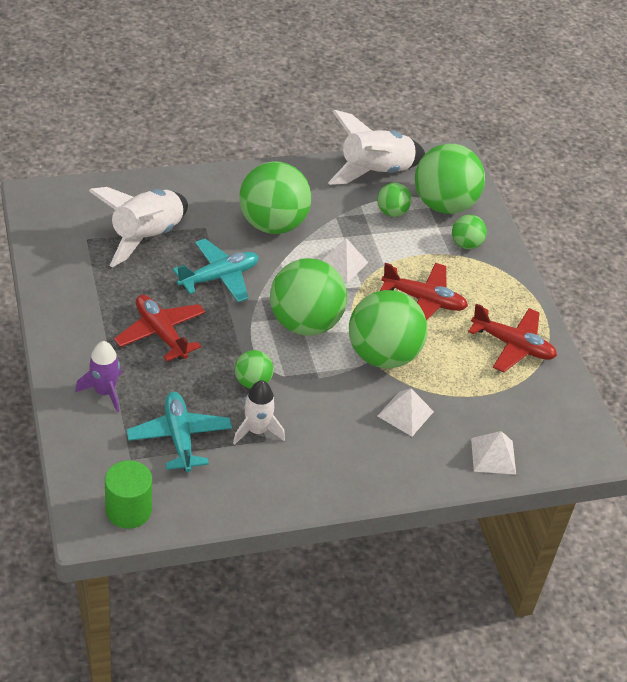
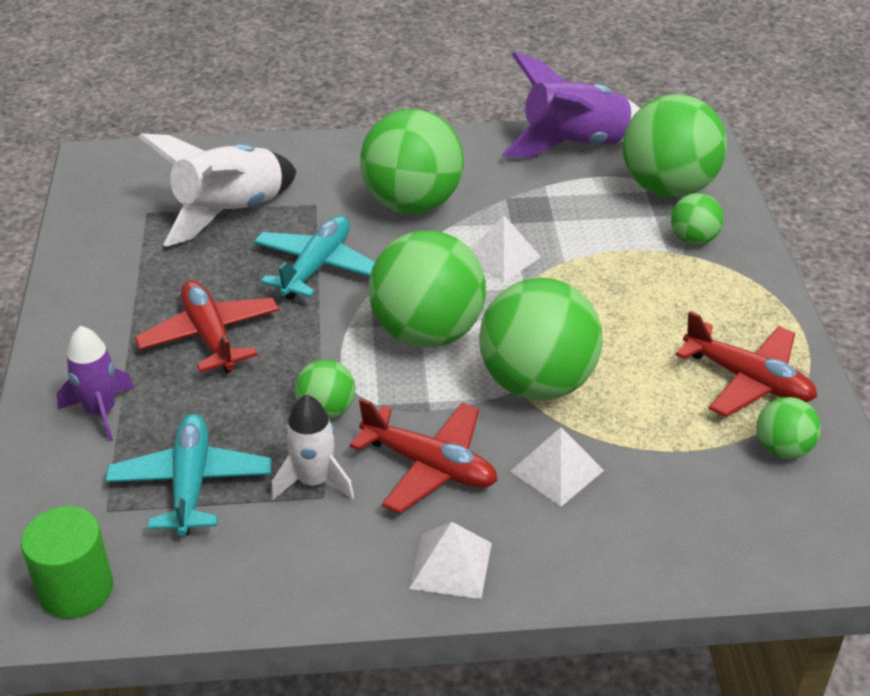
camera: 15 degrees right, 5 degrees down
(219, 277) = (316, 267): turquoise plane -> turquoise plane turned 45 degrees counterclockwise
(375, 172) = (574, 146): white rocket -> purple rocket
(392, 212) = (589, 195): green ball -> green ball (782, 449)
(424, 300) = (616, 310): red plane -> red plane (429, 466)
(493, 456) = (693, 546): white pyramid -> white pyramid (451, 565)

